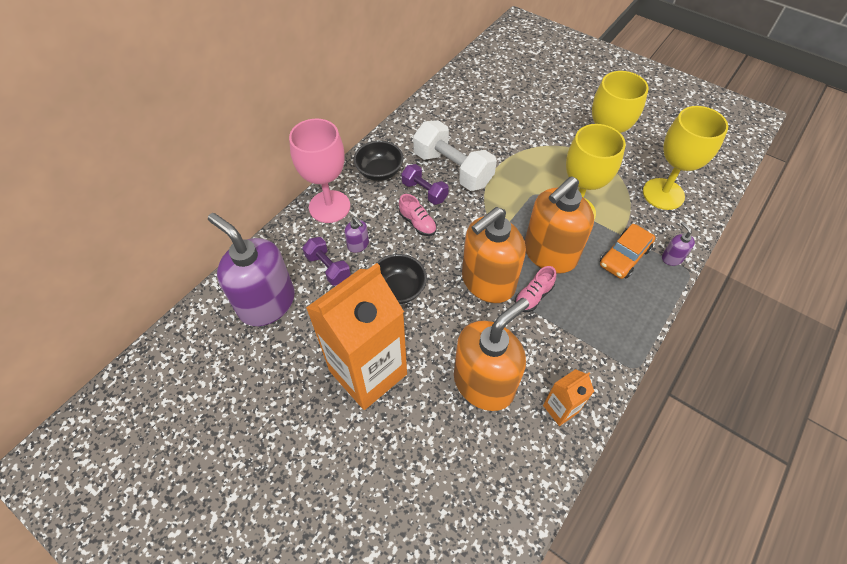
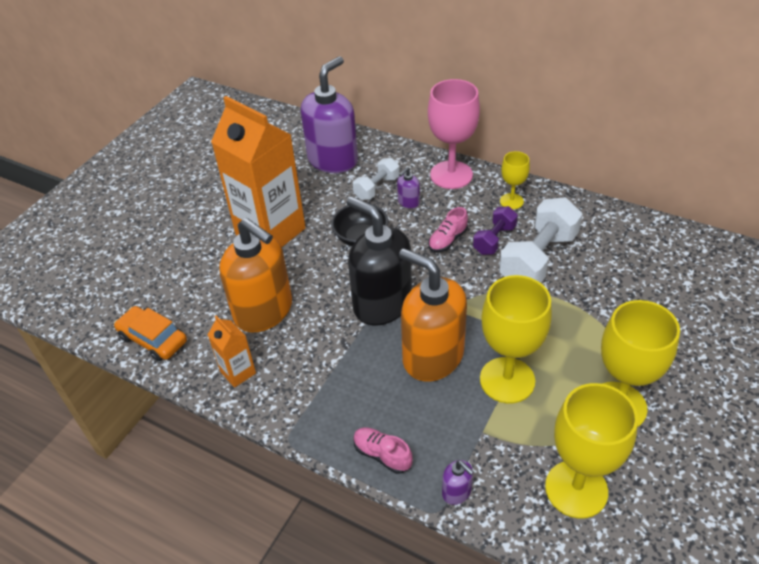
camera: 85 degrees right, 10 degrees down
(328, 268) = (377, 188): purple dumbbell -> white dumbbell
(379, 172) = (511, 201): black bowl -> yellow goblet
(487, 282) = (382, 304): orange soap dispenser -> black soap dispenser
(533, 296) = (369, 344): pink shoe -> pink shoe (382, 455)
(624, 256) = (446, 435): orange car -> orange car (153, 339)
(672, 258) = (456, 492): purple soap dispenser -> purple soap dispenser turned 75 degrees clockwise

